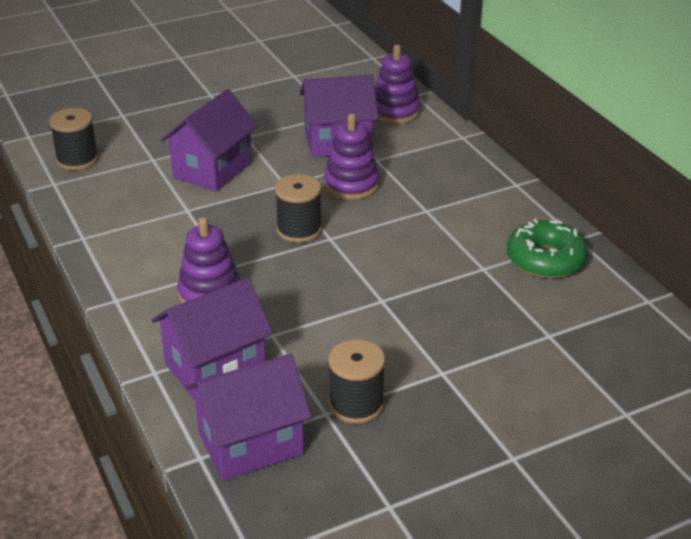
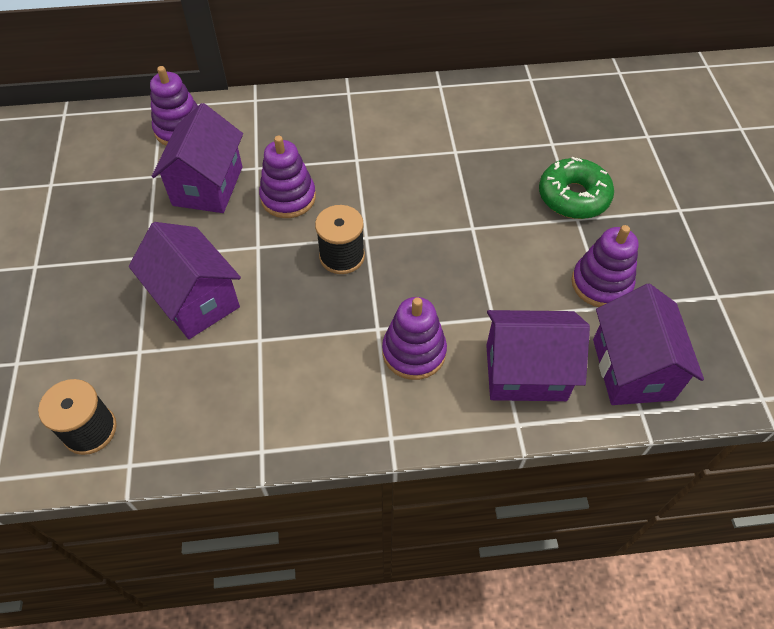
camera: 70 degrees left, 20 degrees up
(215, 367) = (525, 372): purple house -> purple house turned 75 degrees counterclockwise
(356, 404) = (601, 283): black spool -> purple stacking toy
(545, 260) = (460, 113): green donut -> green donut (573, 197)

